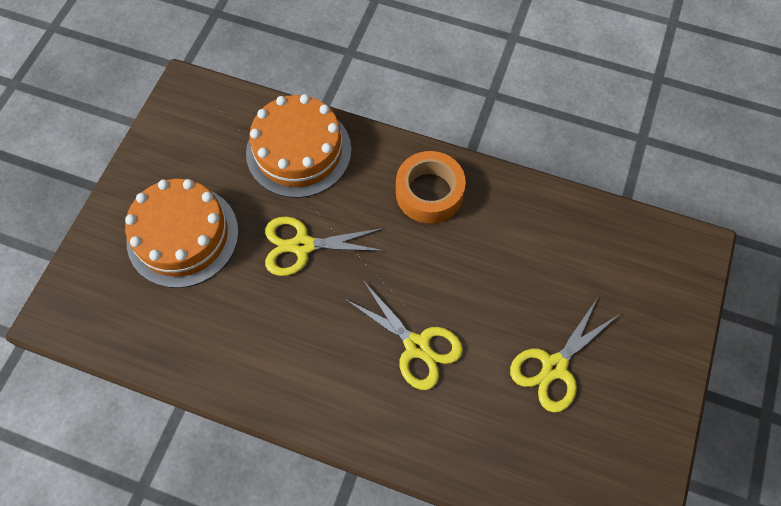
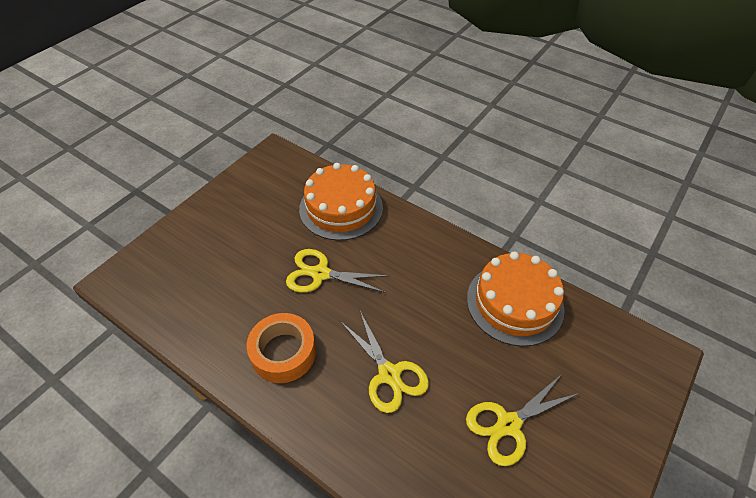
camera: 15 degrees right, 15 degrees down
(183, 236) = (232, 246): orange cake -> orange cake (514, 303)
(429, 193) = (434, 258): orange tape -> orange tape (283, 352)

